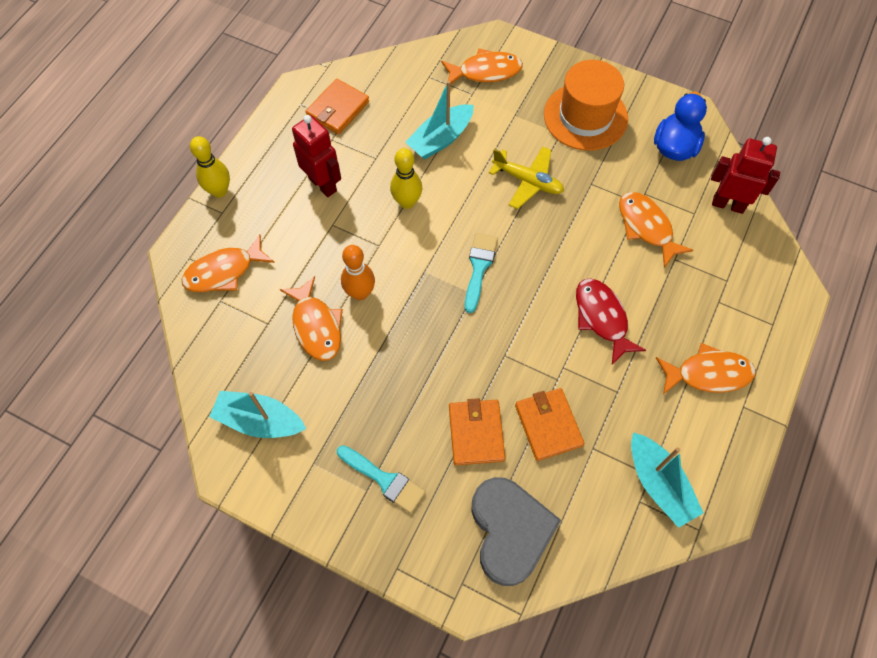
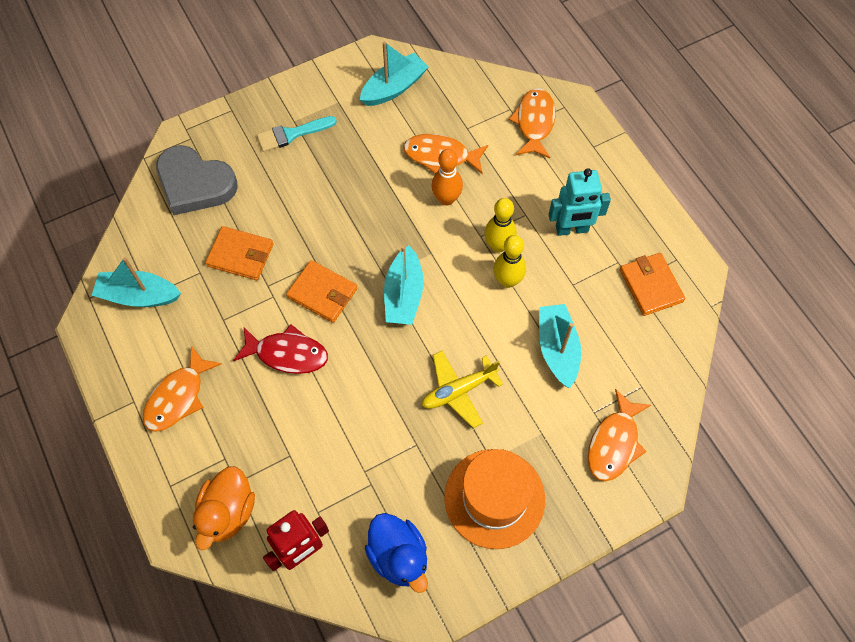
camera: 125 degrees right, 0 degrees up
(219, 191) = (617, 154): yellow bowling pin -> yellow bowling pin (498, 245)
(323, 184) = (572, 229): red robot -> turquoise robot
(476, 433) = (275, 206): orange wallet -> orange wallet (322, 293)
(479, 267) = (404, 294): turquoise brush -> turquoise boat
(646, 227) = (337, 457): orange fish -> none
(750, 270) = (228, 512): none -> orange duck

